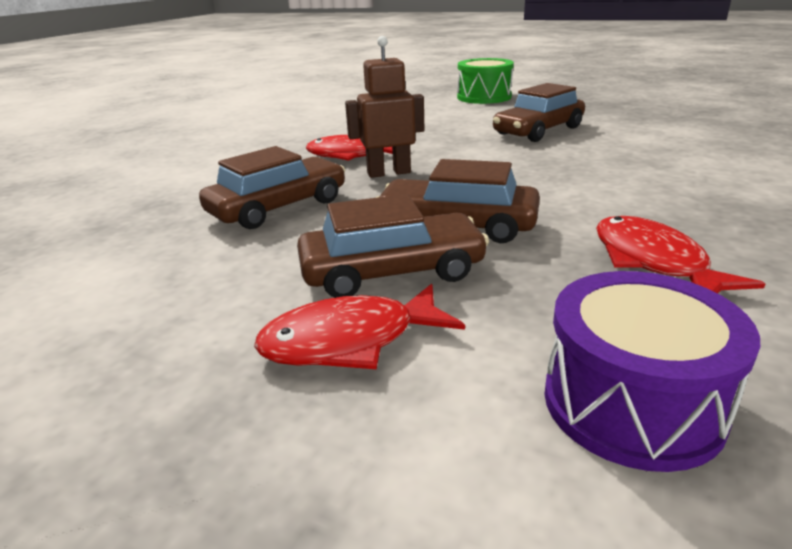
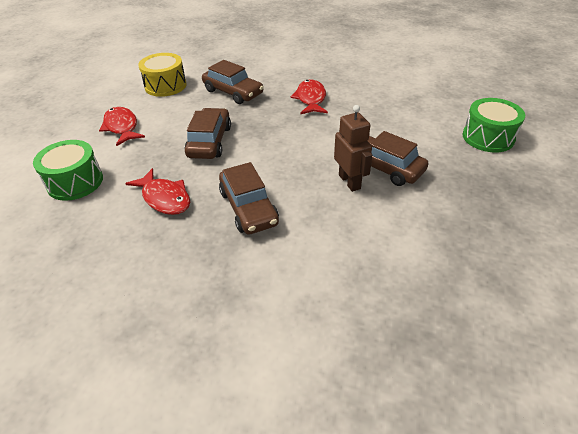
camera: 80 degrees right, 15 degrees up
(166, 284) = (165, 86): none -> yellow drum
(388, 173) = (282, 114): brown robot -> brown robot (349, 182)
(392, 271) = (167, 129): brown car -> brown car (248, 207)
(632, 403) = (75, 182): purple drum -> green drum
(653, 262) = (164, 198): red fish -> red fish turned 75 degrees clockwise

